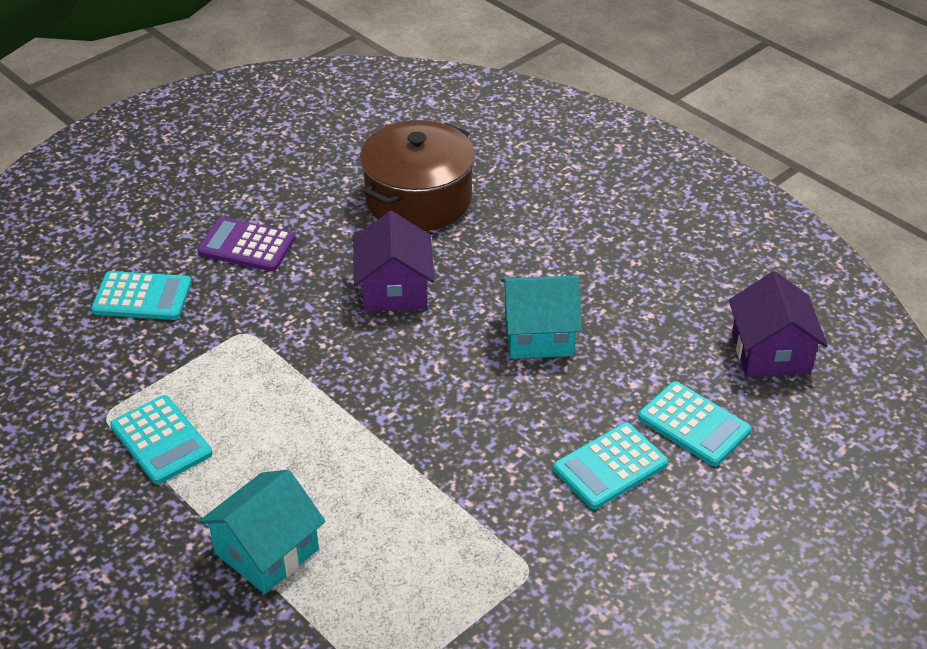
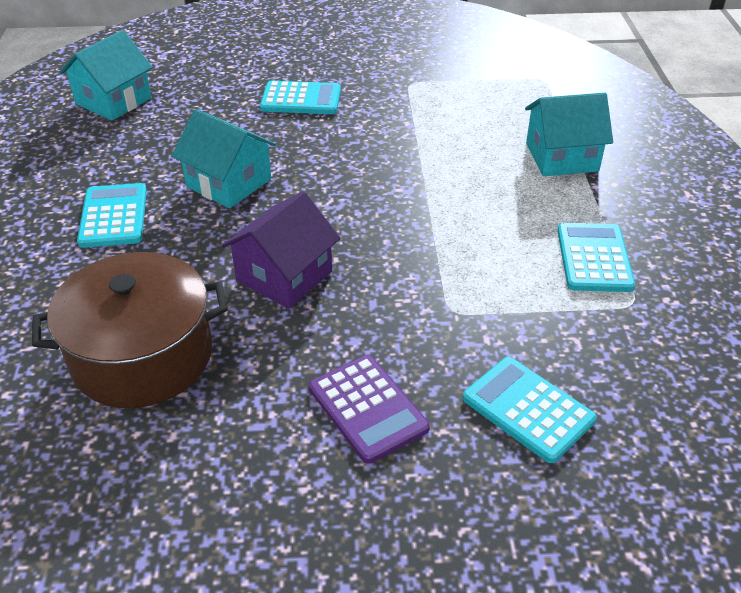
camera: 140 degrees left, 0 degrees up
(694, 424) = (222, 93): turquoise calculator -> turquoise calculator (113, 216)
(770, 353) = (113, 101): purple house -> turquoise house

